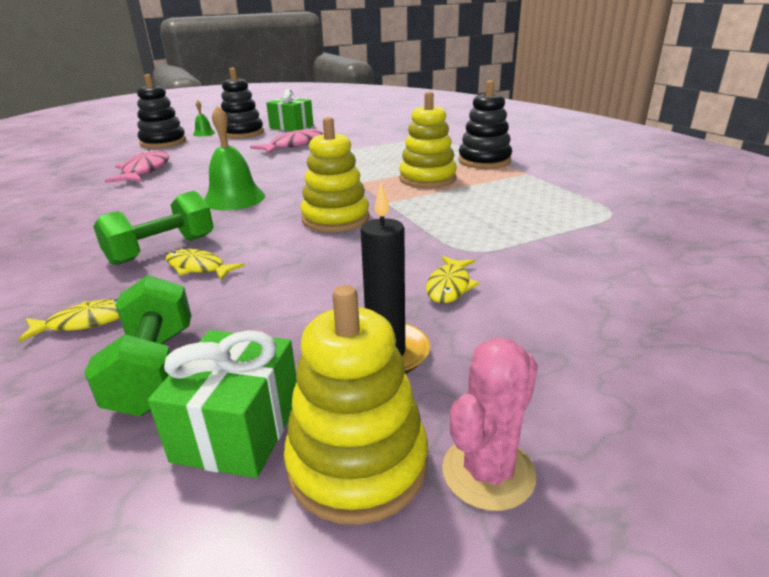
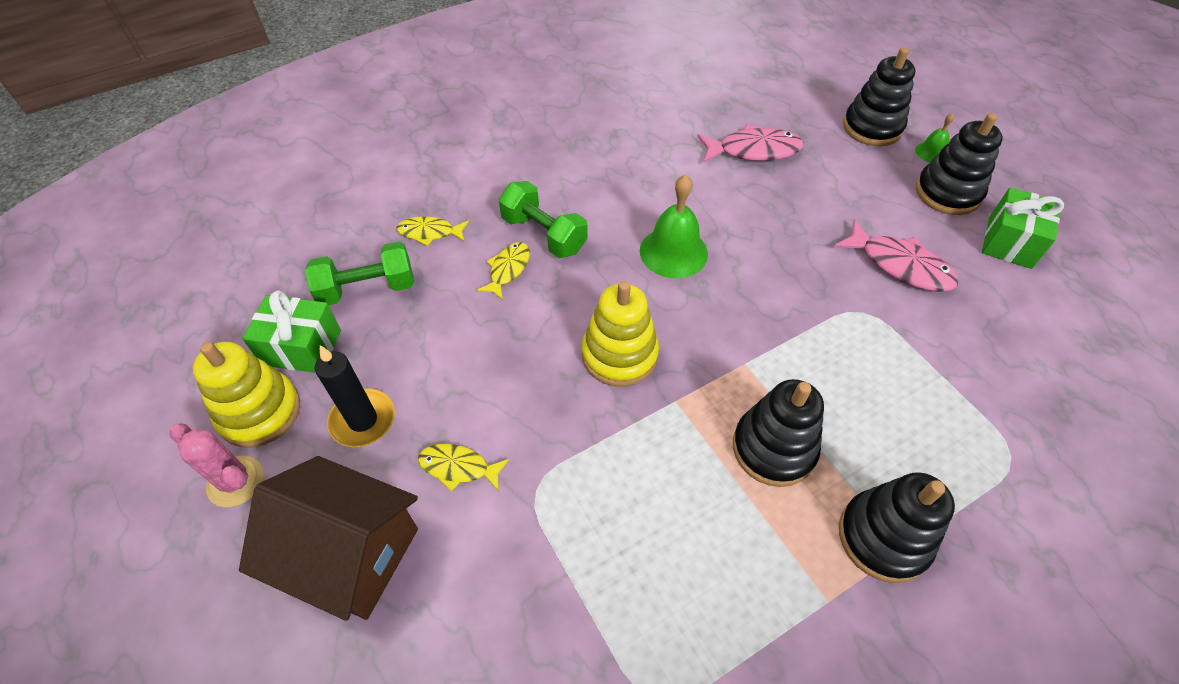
camera: 85 degrees right, 25 degrees up
(86, 322) = (430, 233): yellow fish -> yellow fish turned 120 degrees clockwise
(427, 179) = (773, 448): yellow stacking toy -> black stacking toy
(563, 345) = (350, 554): none -> brown house

